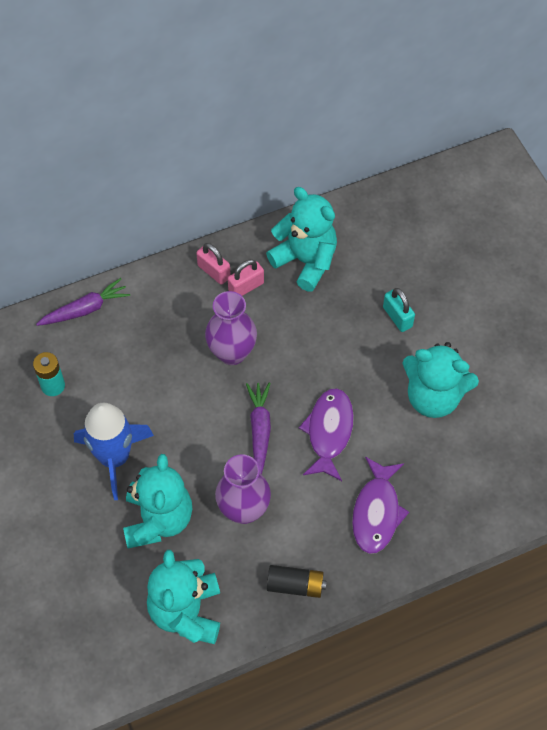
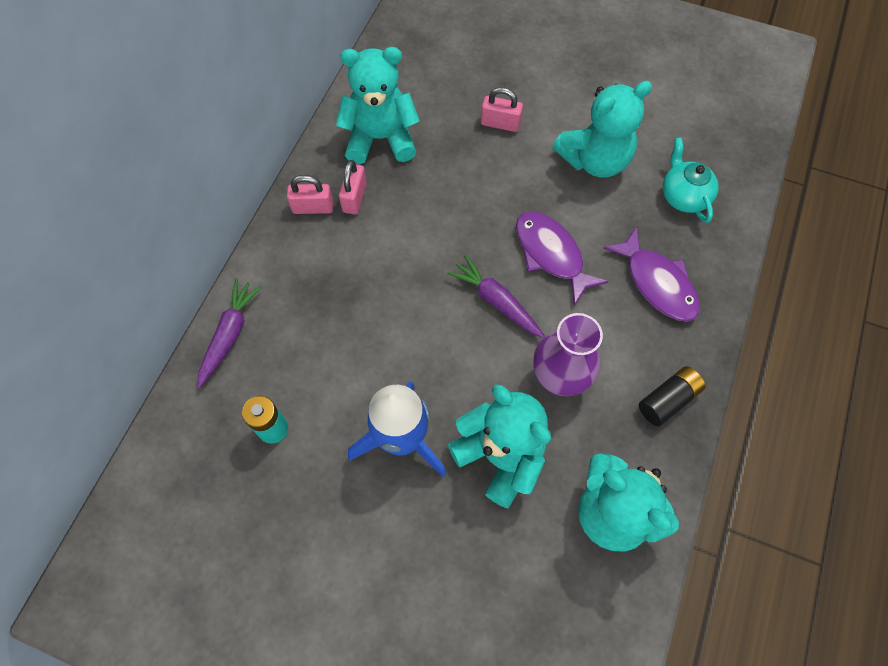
camera: 45 degrees left, 5 degrees up
(232, 353) = (403, 260): purple vase -> none
(397, 317) = (500, 123): turquoise padlock -> pink padlock
(466, 475) = (683, 196): none -> turquoise teapot

